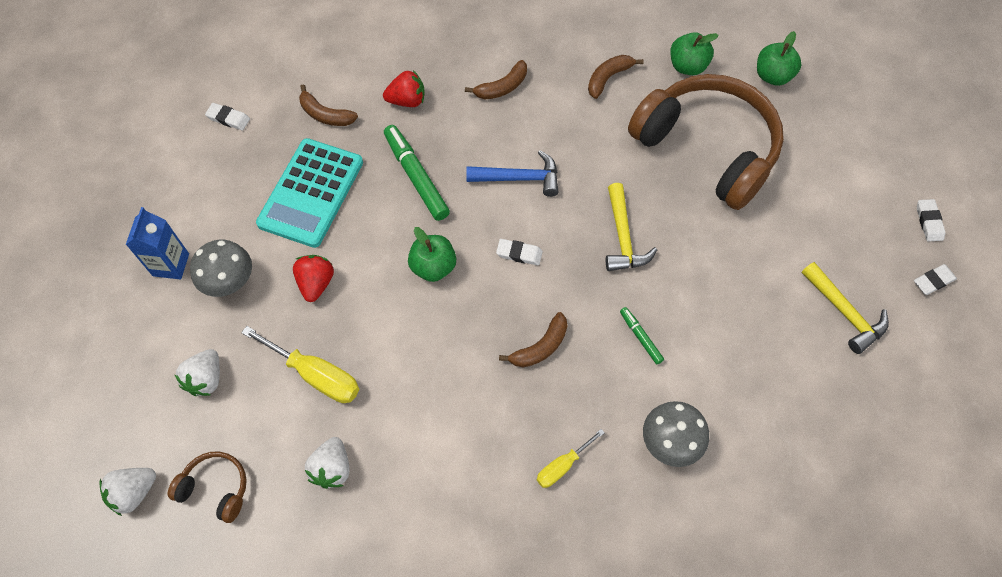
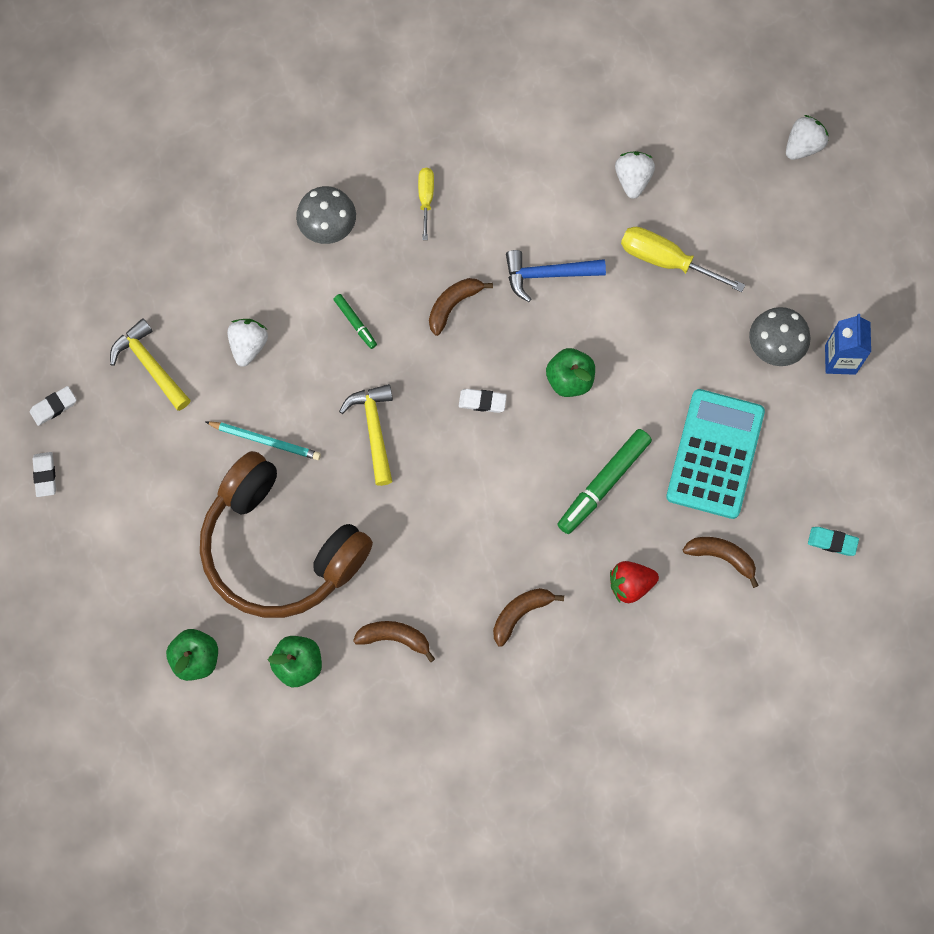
camera: 175 degrees right, 10 degrees up
(206, 379) = (769, 248): white strawberry -> white strawberry (248, 346)
(216, 488) = (732, 155): brown headphones -> none
(228, 118) = (832, 542): white eraser -> turquoise eraser
(316, 283) = (686, 352): red strawberry -> none
(416, 177) = (603, 484): green marker -> green marker turned 75 degrees clockwise
(520, 178) = (489, 492): blue hammer -> blue hammer (547, 274)
(562, 466) = (426, 198): yellow screwdriver -> yellow screwdriver turned 45 degrees counterclockwise
(608, 78) = (394, 638): brown banana -> brown banana turned 120 degrees counterclockwise
(725, 235) = (265, 441): none -> turquoise pencil

